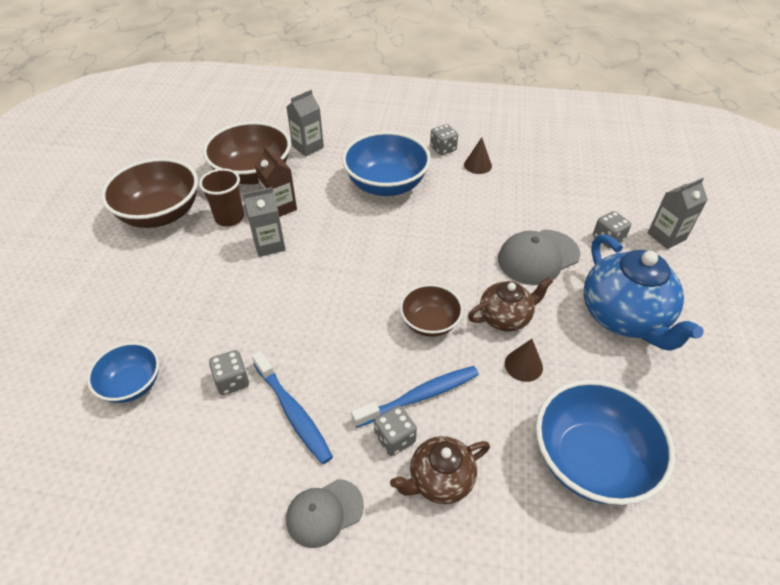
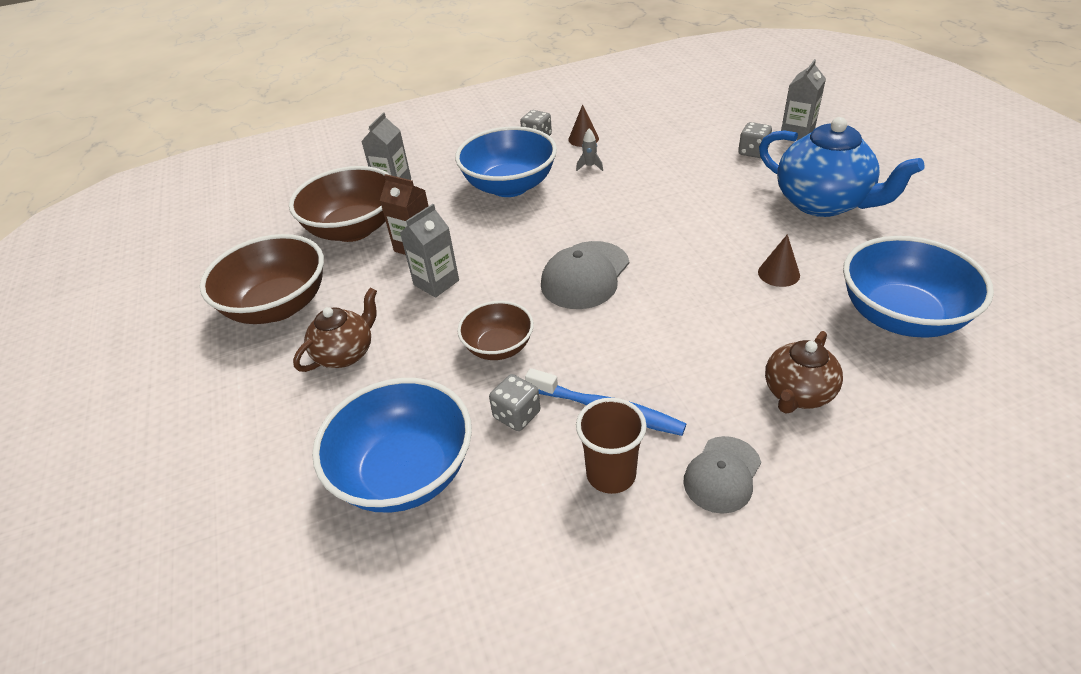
camera: 25 degrees left, 5 degrees down
(132, 384) = (405, 472): blue bowl -> blue bowl, size x1.72
(229, 218) = (366, 277): brown cup -> brown cup (611, 474)
(395, 438) = (725, 382): grey dice -> none
(419, 396) = (714, 339): blue toothbrush -> none
(430, 323) = (664, 278): brown bowl -> brown bowl (498, 347)
(460, 193) = (590, 166): none -> grey rocket
(505, 317) = (727, 245): brown teapot -> brown teapot (346, 353)
(538, 257) = (709, 188): grey cap -> grey cap (585, 275)

